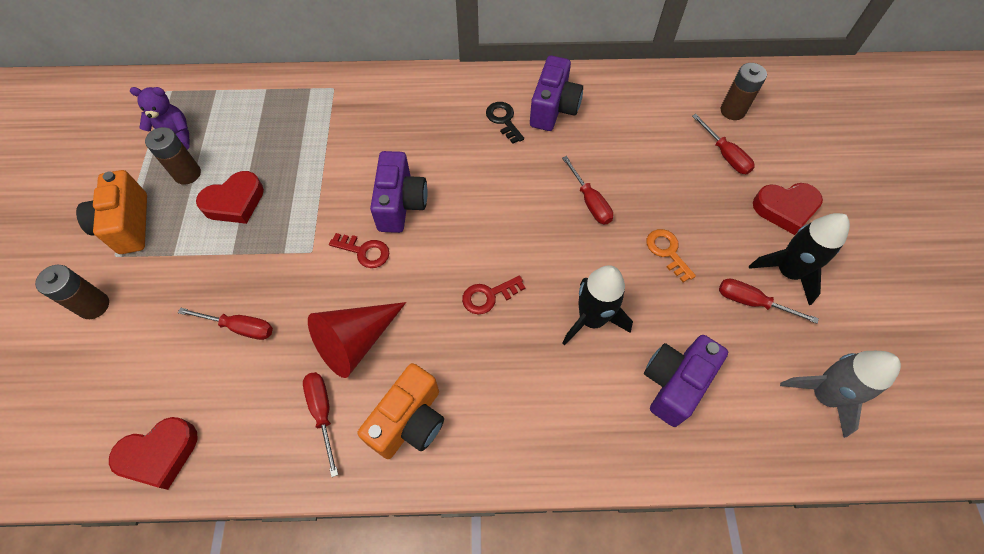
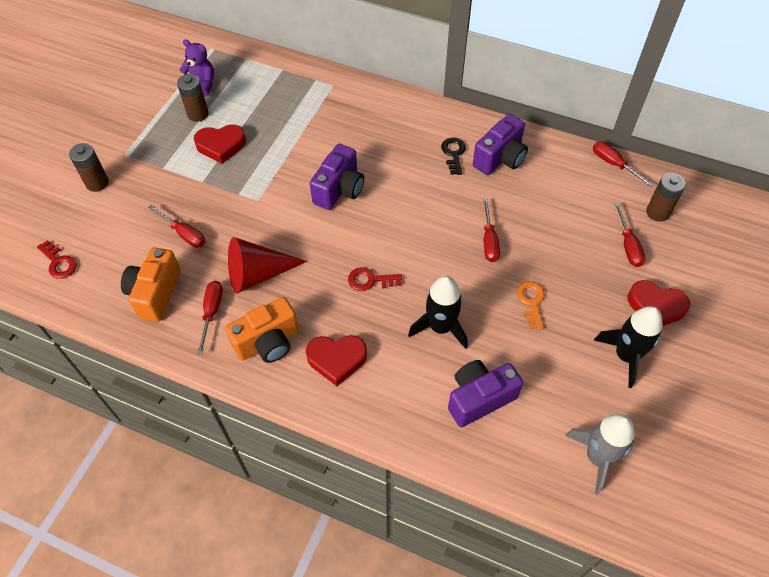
camera: 25 degrees right, 5 degrees down
(127, 225) = (142, 136): orange camera -> orange camera (155, 293)
(159, 454) = (96, 295): red heart -> red heart (336, 360)
(364, 251) = (295, 214): red key -> red key (59, 262)
(751, 302) = (580, 366): red screwdriver -> red screwdriver (614, 164)

